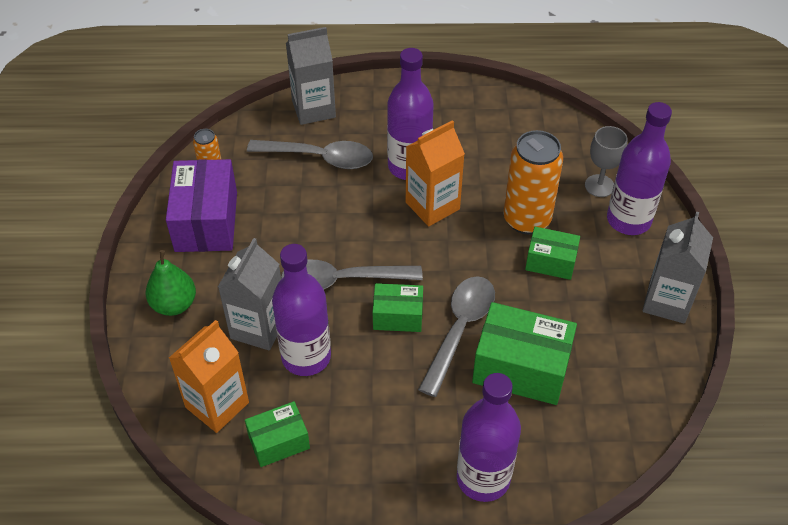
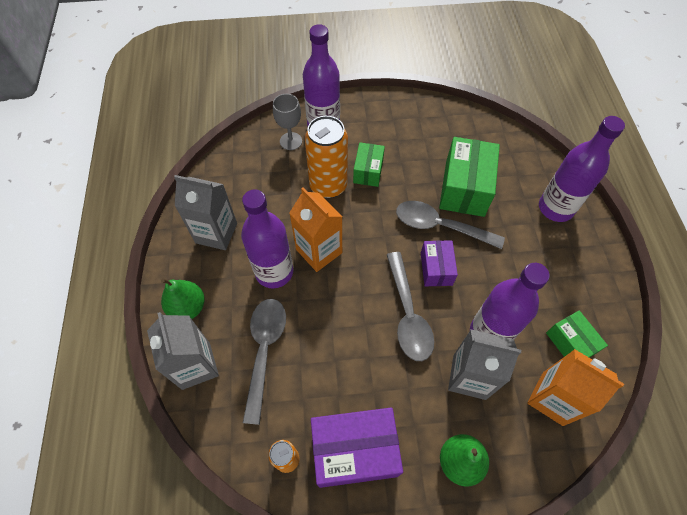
camera: 95 degrees left, 10 degrees up
(375, 101) = (188, 307): none -> green pear
(398, 316) = (436, 269): green box -> purple box
(667, 301) = (393, 109): grey carton -> grey carton (216, 233)

